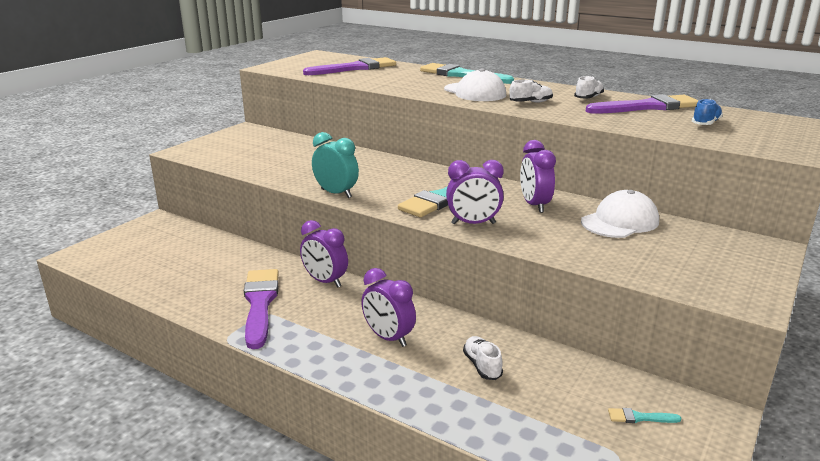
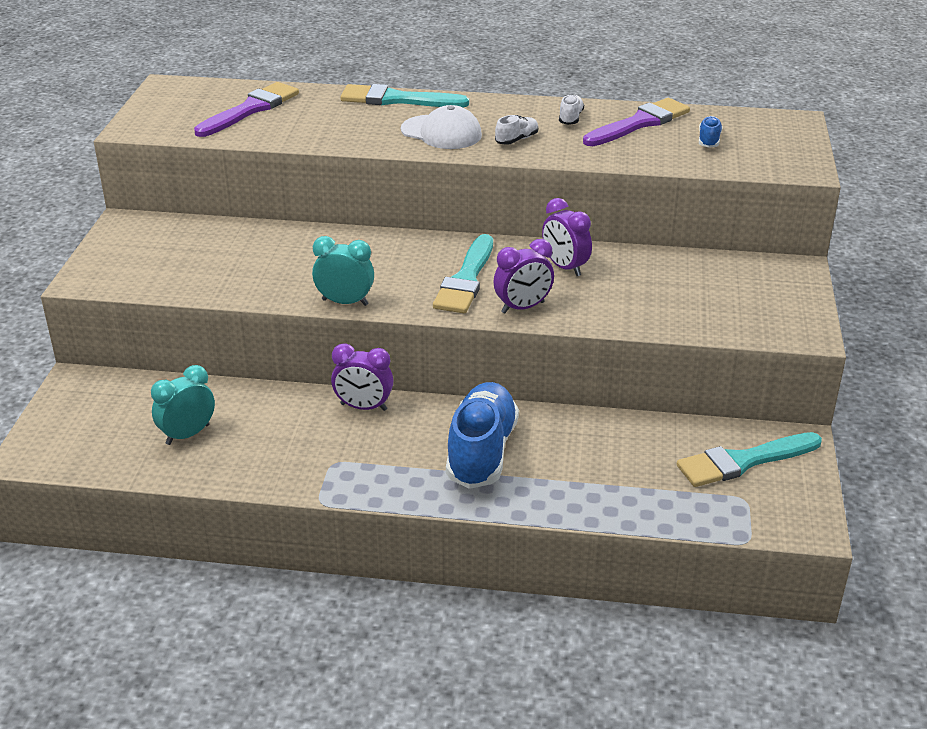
camera: 25 degrees left, 10 degrees up
(186, 268) = (187, 434): none -> turquoise clock
(260, 303) = (317, 453): purple brush -> none
(388, 338) = (481, 452): purple clock -> blue shoe
(482, 366) = (588, 454): white shoe -> none
(620, 221) = (658, 269): white cap -> none
(639, 417) = (743, 461): turquoise brush -> turquoise brush, size x2.46

